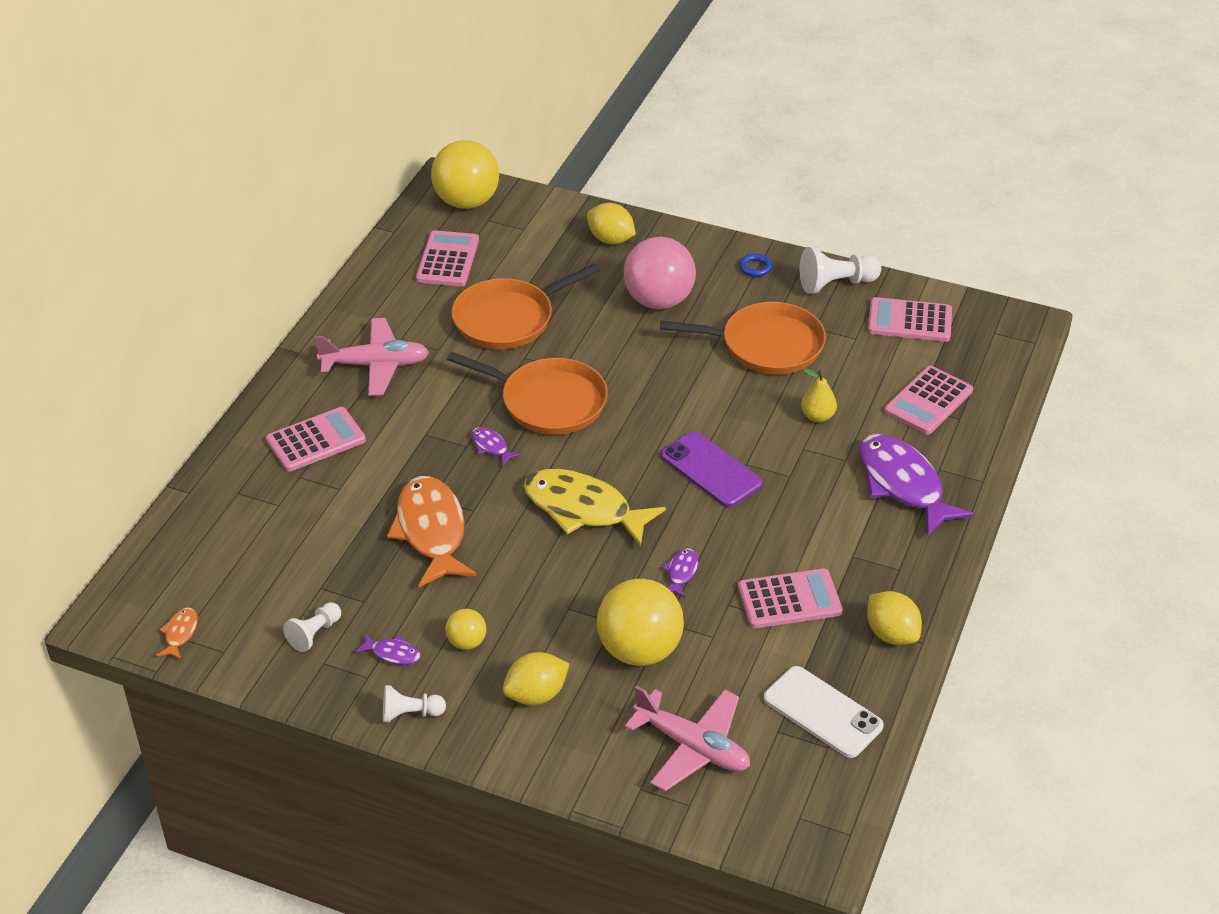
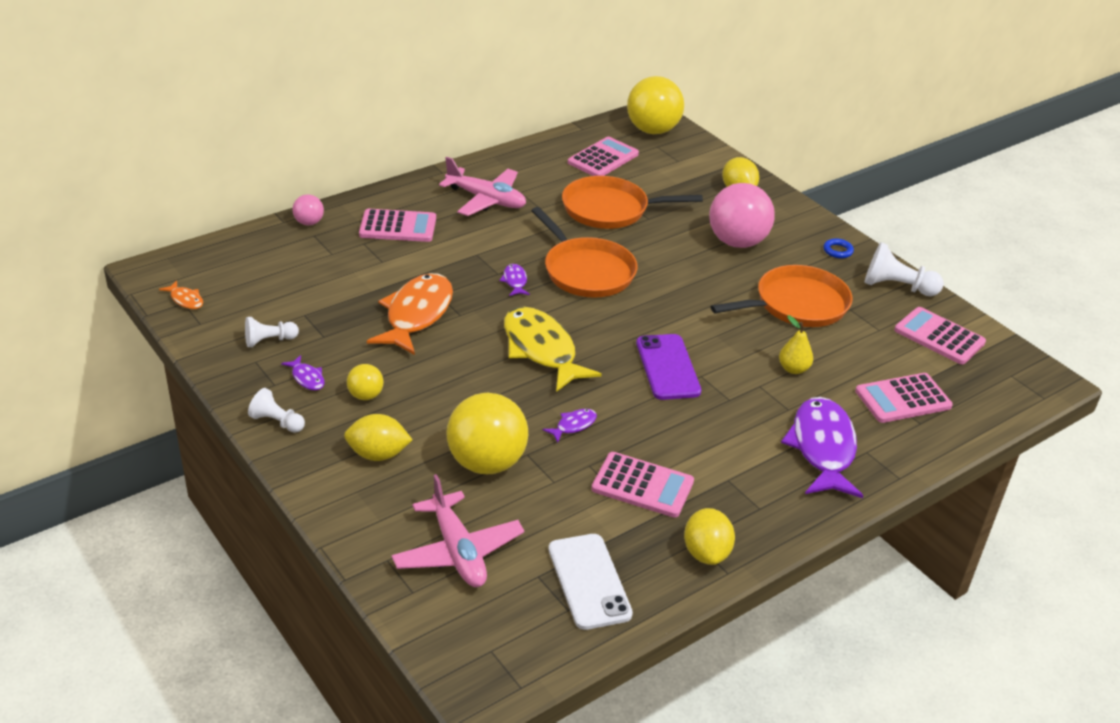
camera: 30 degrees right, 5 degrees down
(180, 633) = (186, 300): orange fish -> orange fish turned 90 degrees clockwise
(217, 480) = (309, 222): none -> pink ball
(766, 345) = (797, 304): orange pan -> orange pan turned 60 degrees counterclockwise

